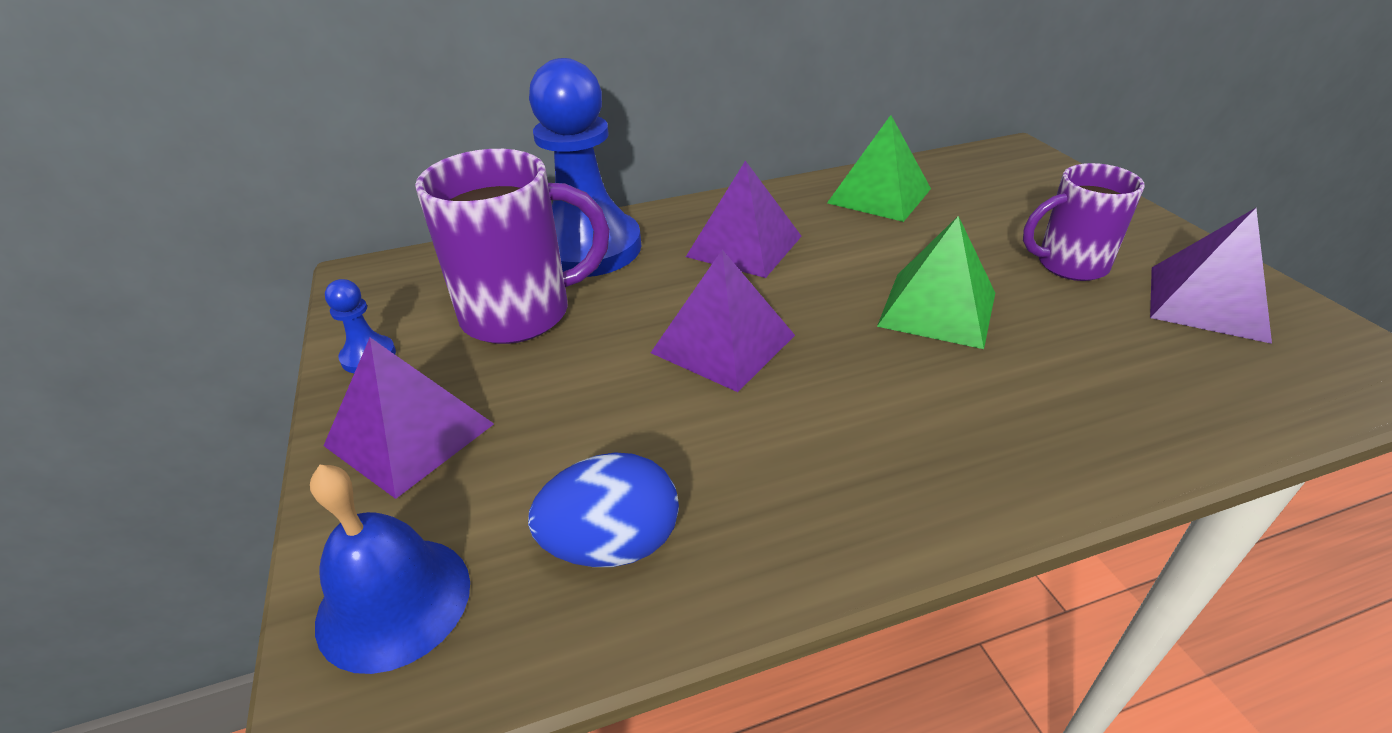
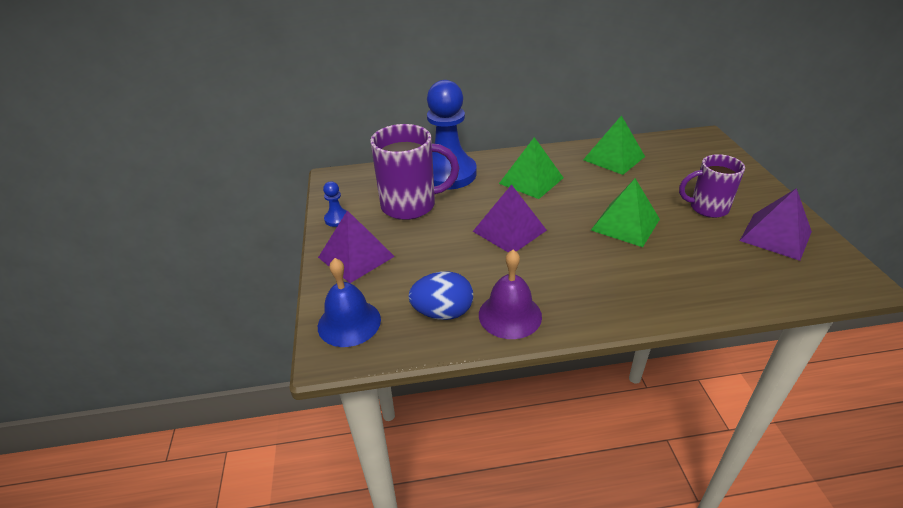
camera: 10 degrees right, 0 degrees up
(744, 246) = (531, 180): purple pyramid -> green pyramid
(761, 531) = (510, 315): none -> purple bell

